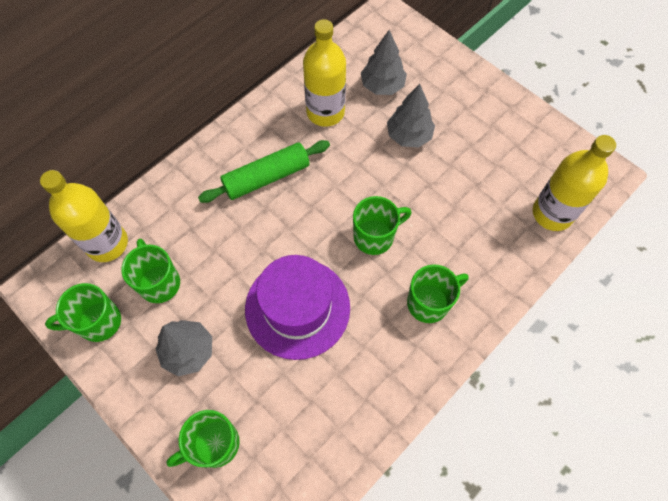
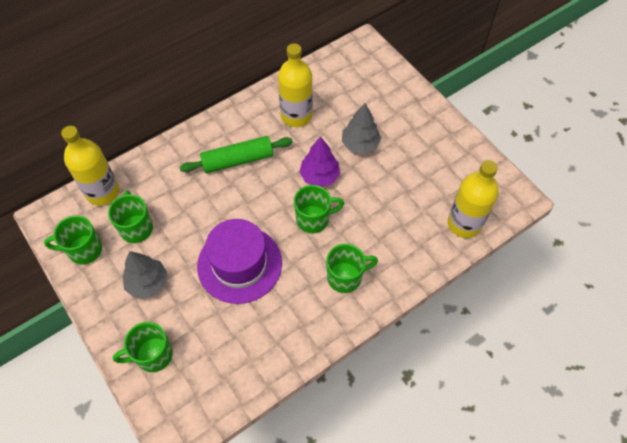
camera: 10 degrees right, 5 degrees down
(370, 182) = (319, 176): none -> purple tree
(382, 86) = (347, 101): grey tree -> none

